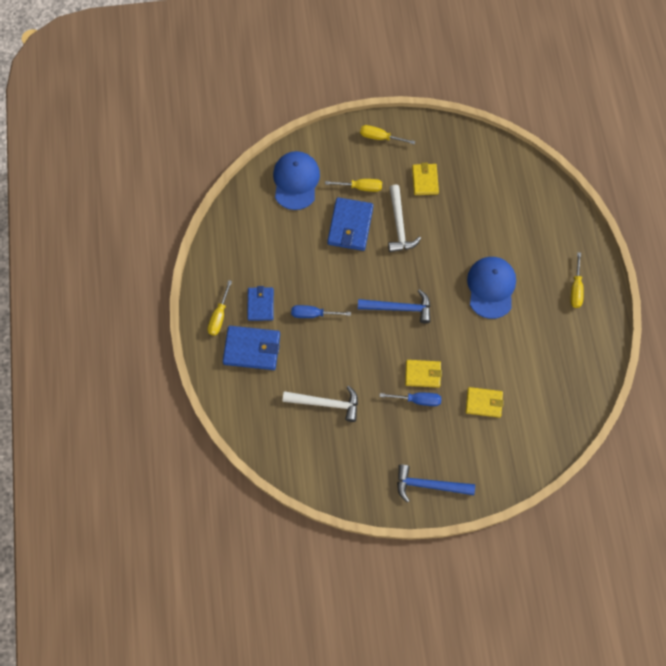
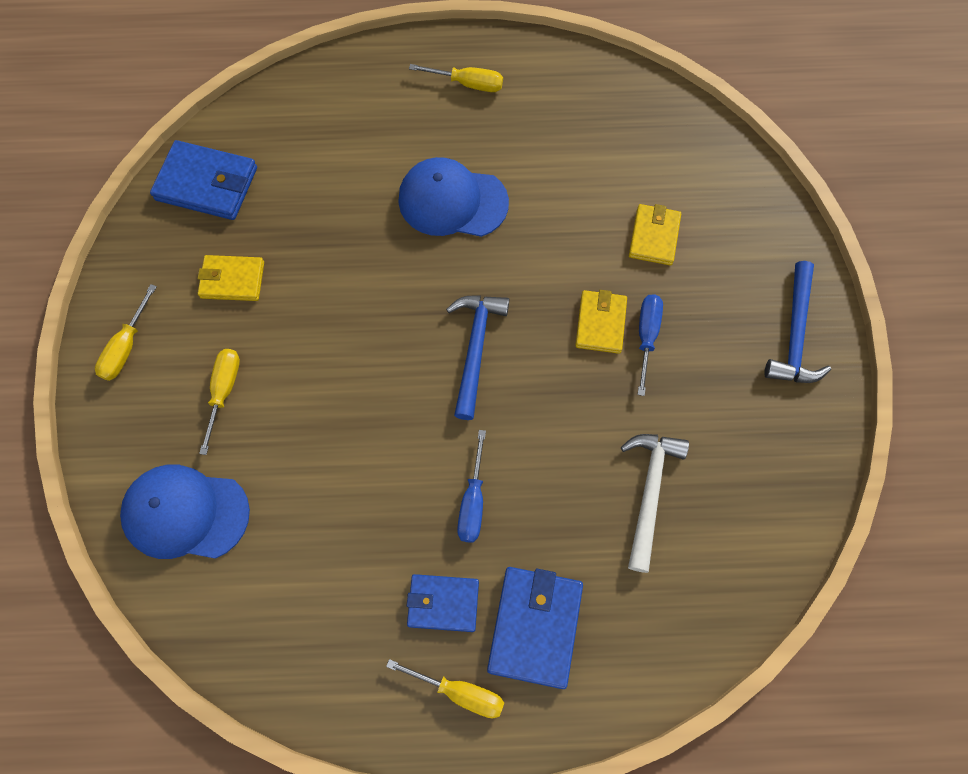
camera: 85 degrees left, 0 degrees up
(350, 226) = (300, 418): blue wallet -> blue wallet (207, 184)
(399, 225) = (313, 332): white hammer -> none

